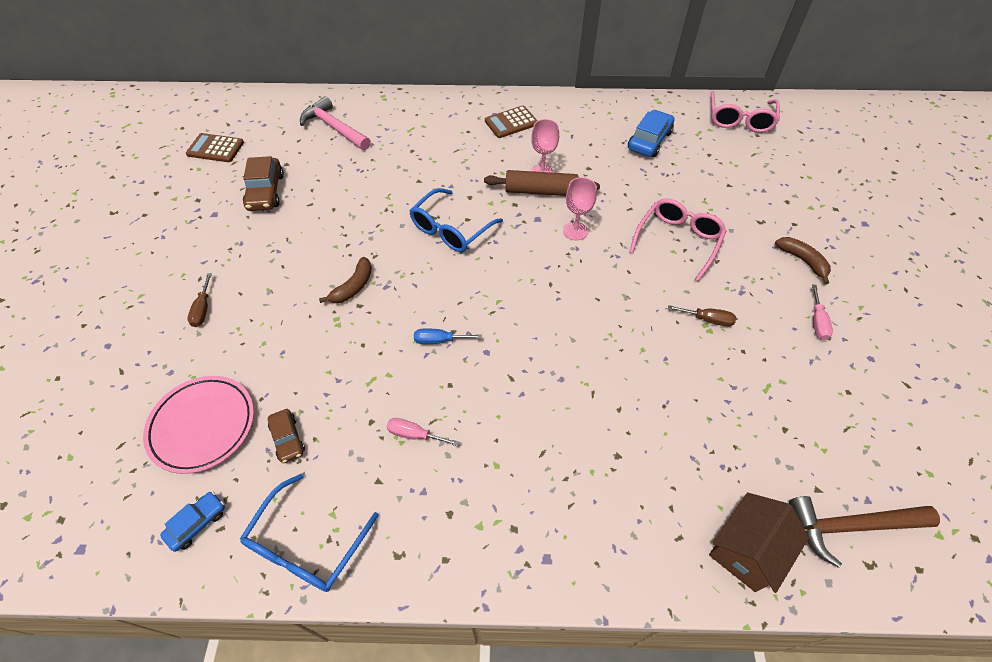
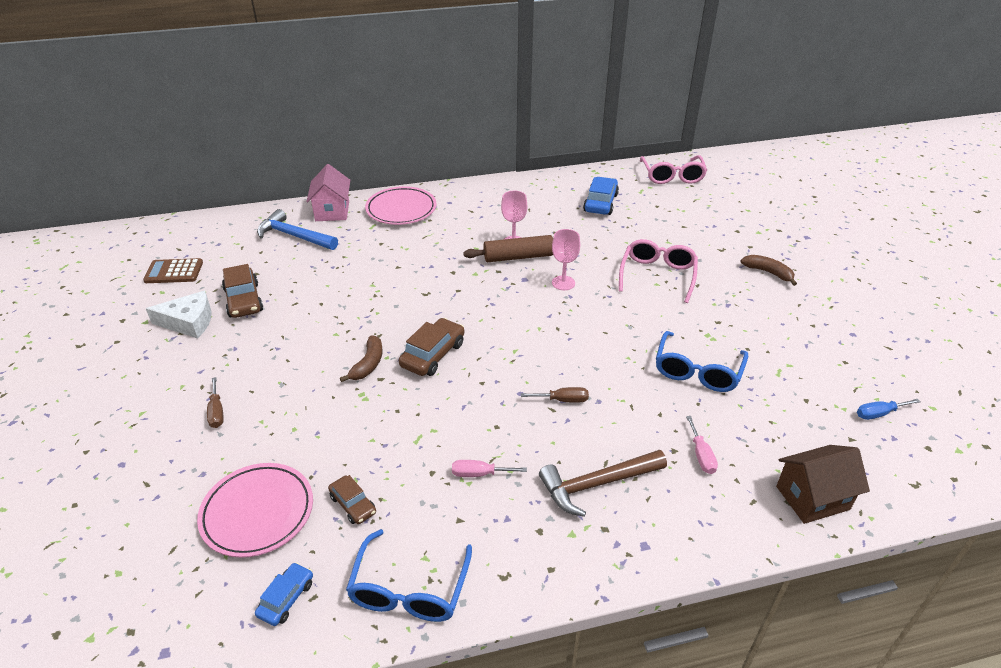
camera: 15 degrees left, 15 degrees down
(211, 206) = (189, 322): none -> white cheese
(334, 128) = (294, 236): pink hammer -> blue hammer
(378, 105) = (332, 211): none -> pink house
(417, 289) = (433, 354): none -> brown car
(439, 340) = (471, 392): blue screwdriver -> blue screwdriver (879, 414)
(444, 114) = (401, 209): none -> pink plate
(450, 229) = (445, 301): blue glasses -> blue glasses (697, 371)
(511, 123) = (468, 207): brown calculator -> none
(707, 319) = (708, 330): brown screwdriver -> brown screwdriver (563, 400)
(745, 550) = (812, 498): brown house -> brown house turned 45 degrees clockwise
(817, 321) = (799, 315): pink screwdriver -> pink screwdriver (701, 455)
(850, 526) = (888, 460): brown hammer -> brown hammer (597, 484)

